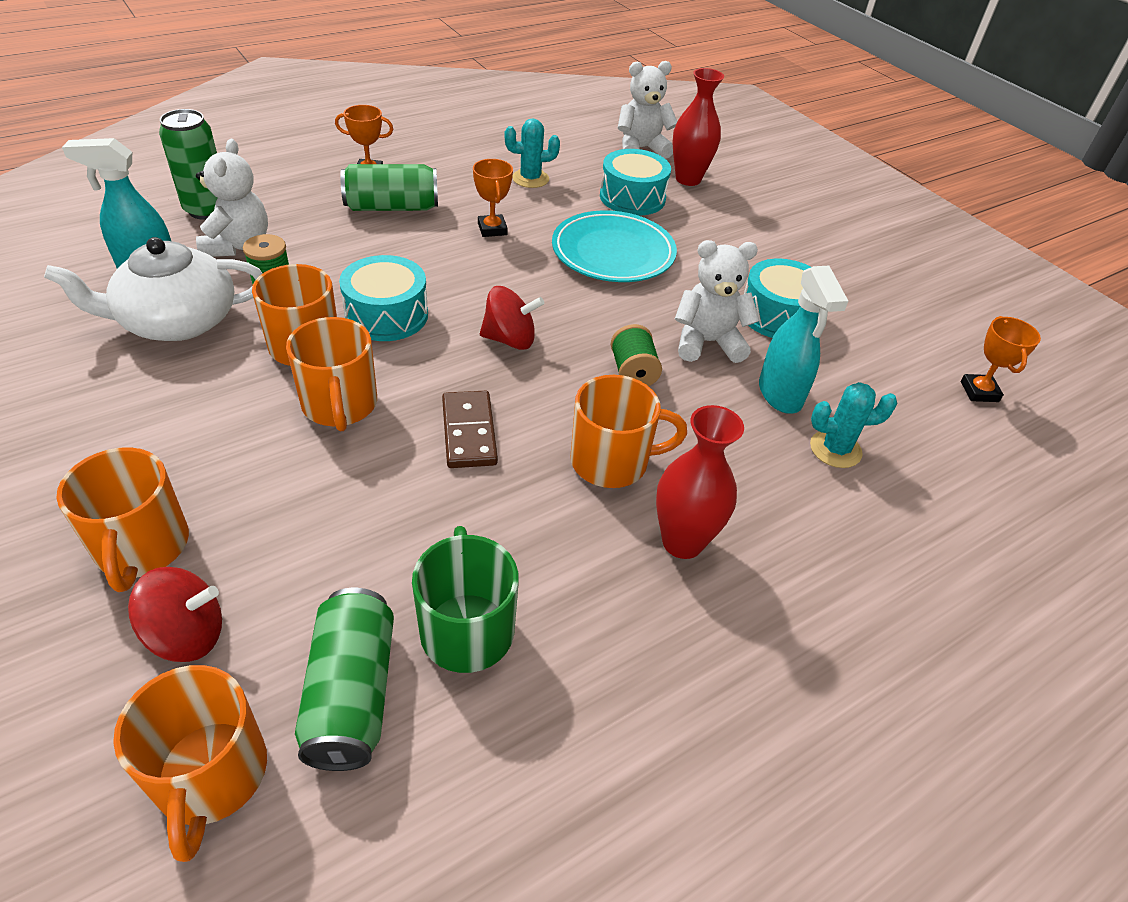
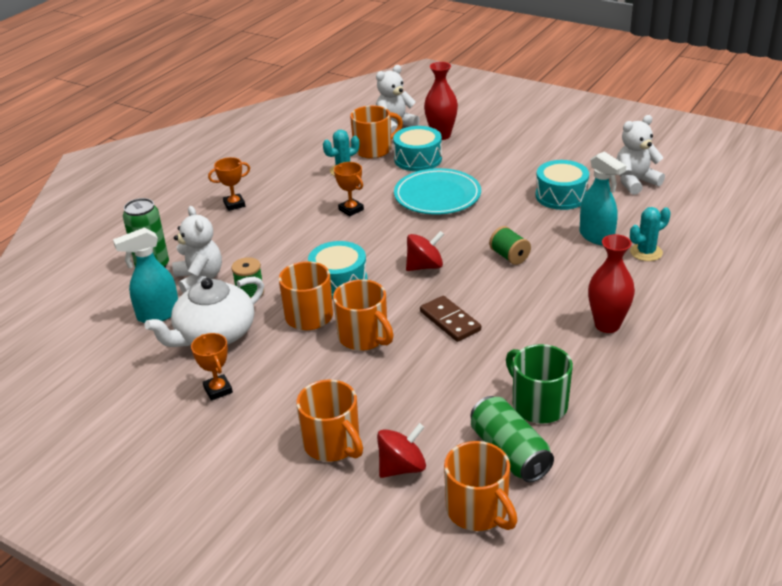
camera: 20 degrees left, 10 degrees down
(392, 207) = (273, 220): green can -> none
(612, 461) = (539, 304): orange mug -> orange mug (374, 149)
(707, 342) = (535, 225): white teddy bear -> white teddy bear (635, 182)
(979, 391) = (695, 195): orange trophy -> orange trophy (218, 390)

